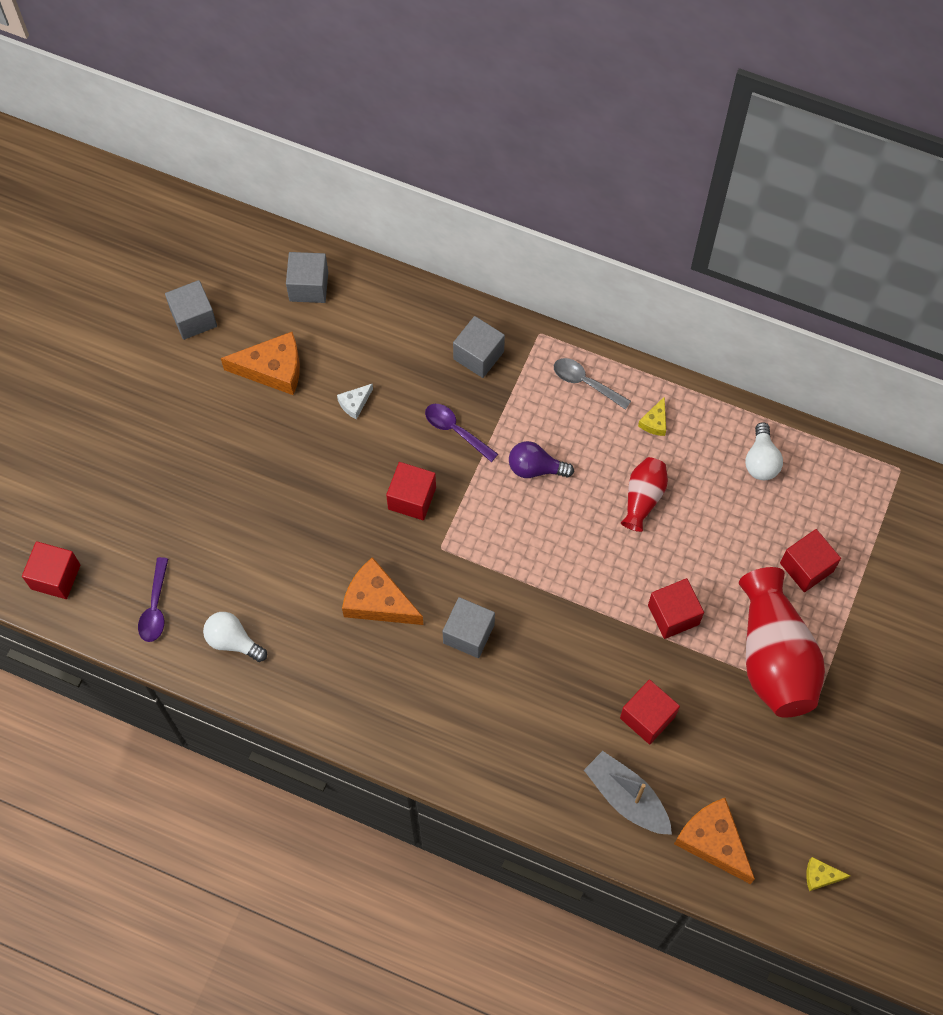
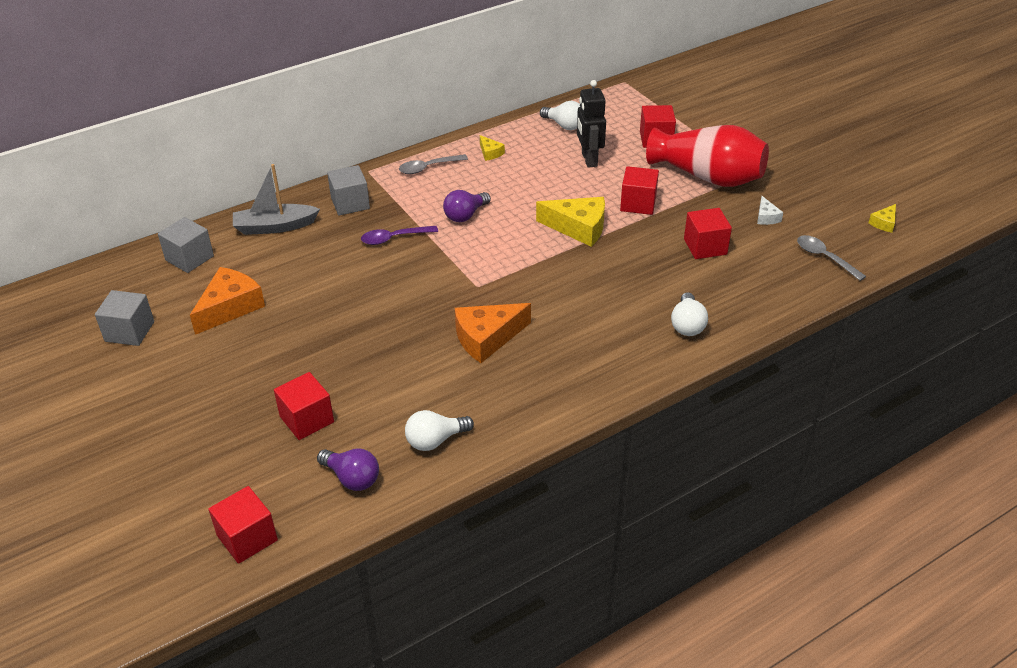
camera: 55 degrees left, 25 degrees down
(155, 607) = (352, 478): purple spoon -> purple light bulb
(354, 403) = (312, 277): white cheese -> white cheese (766, 217)
(412, 498) = (422, 283): red cube -> red cube (307, 419)
(468, 633) = (561, 302): grey cube -> none
(515, 762) = (687, 325): none -> white light bulb
(591, 582) = (578, 228): none -> yellow cheese
(626, 797) = (760, 282): grey boat -> grey boat (275, 227)
(643, 498) = (539, 180): red vase -> none
(713, 841) = (824, 258): orange cheese -> grey spoon
(715, 523) = (589, 159): none -> black robot

